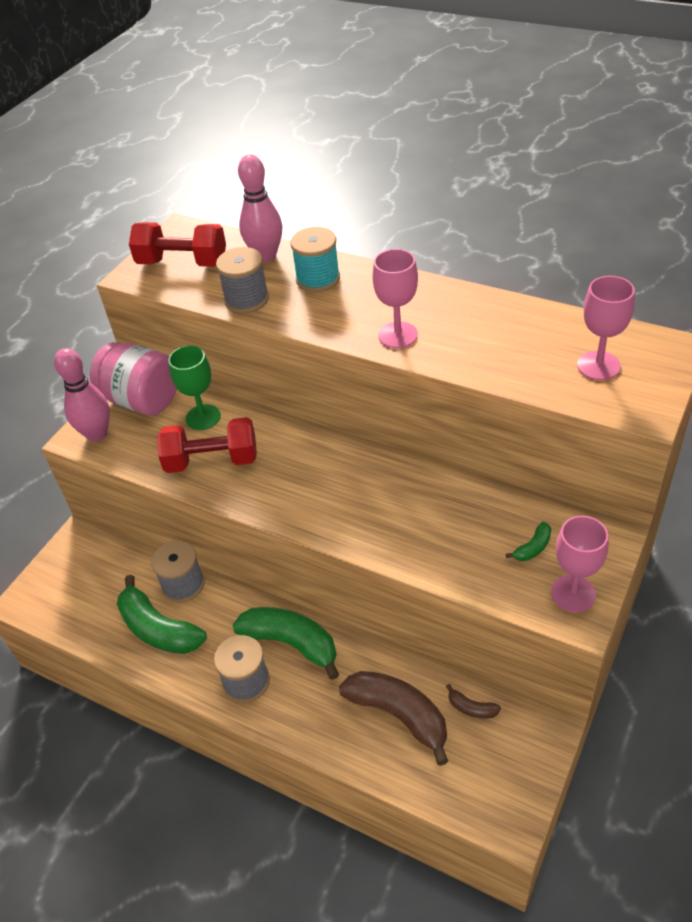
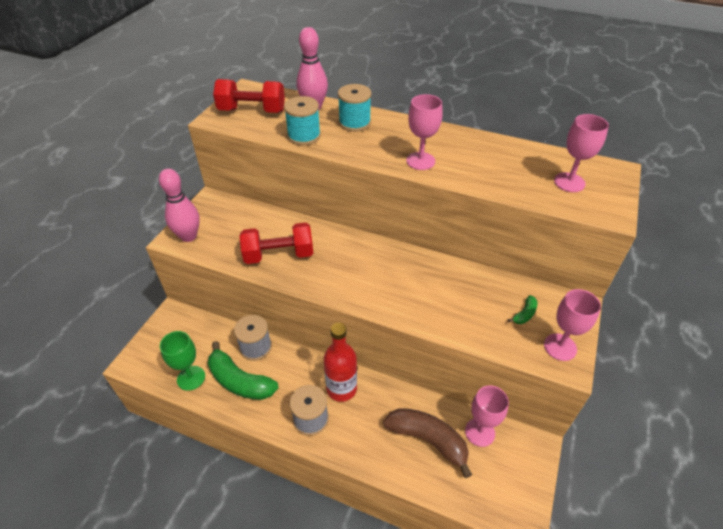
camera: 10 degrees left, 0 degrees up
(142, 400) = (221, 212): pink jar -> none
(203, 417) = (268, 224): green goblet -> green goblet (191, 378)
(246, 299) = (304, 136): grey spool -> turquoise spool
(291, 643) = (341, 389): green banana -> red bottle
(471, 708) = (480, 432): brown banana -> pink goblet

